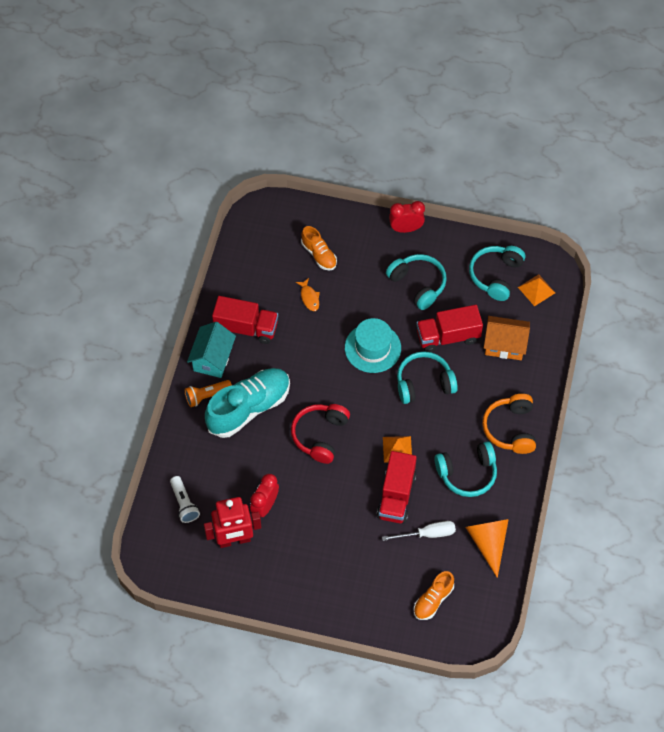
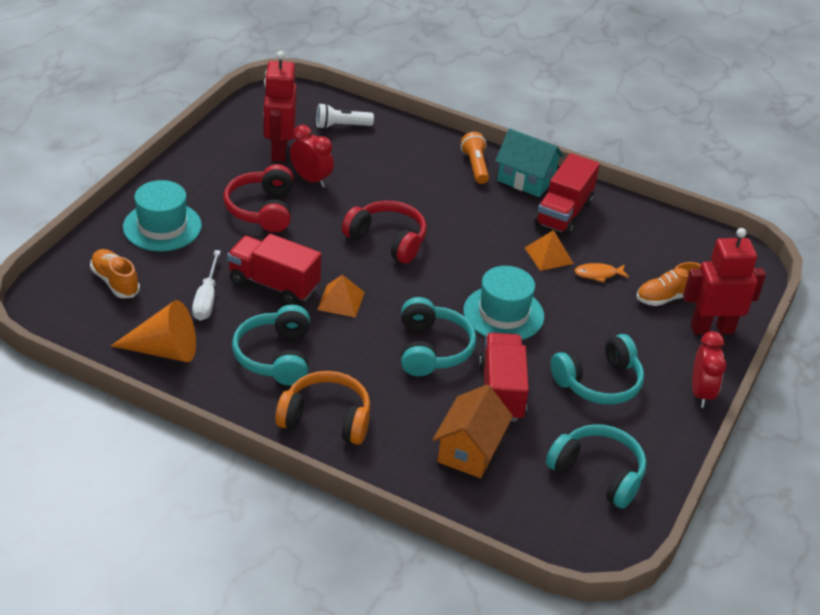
camera: 100 degrees right, 20 degrees down
(249, 408) = (447, 193): turquoise shoe -> none
(314, 529) = (262, 209): none -> red headphones
(341, 227) = (712, 329): none -> red robot
(360, 591) = (162, 226): none -> turquoise hat
(536, 290) = (561, 516): orange pyramid -> orange pyramid (549, 255)

